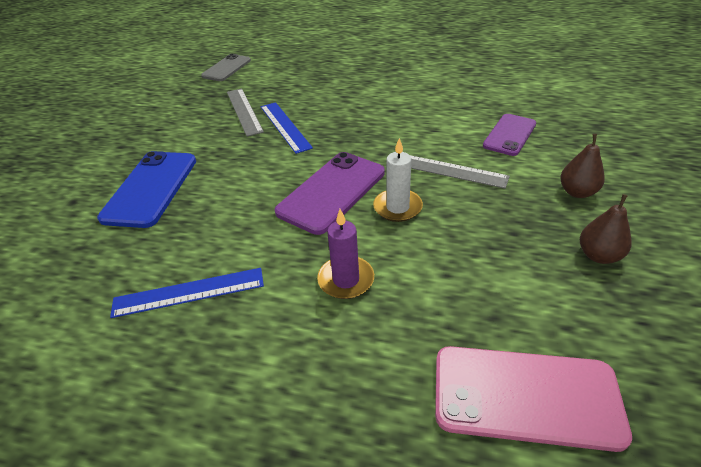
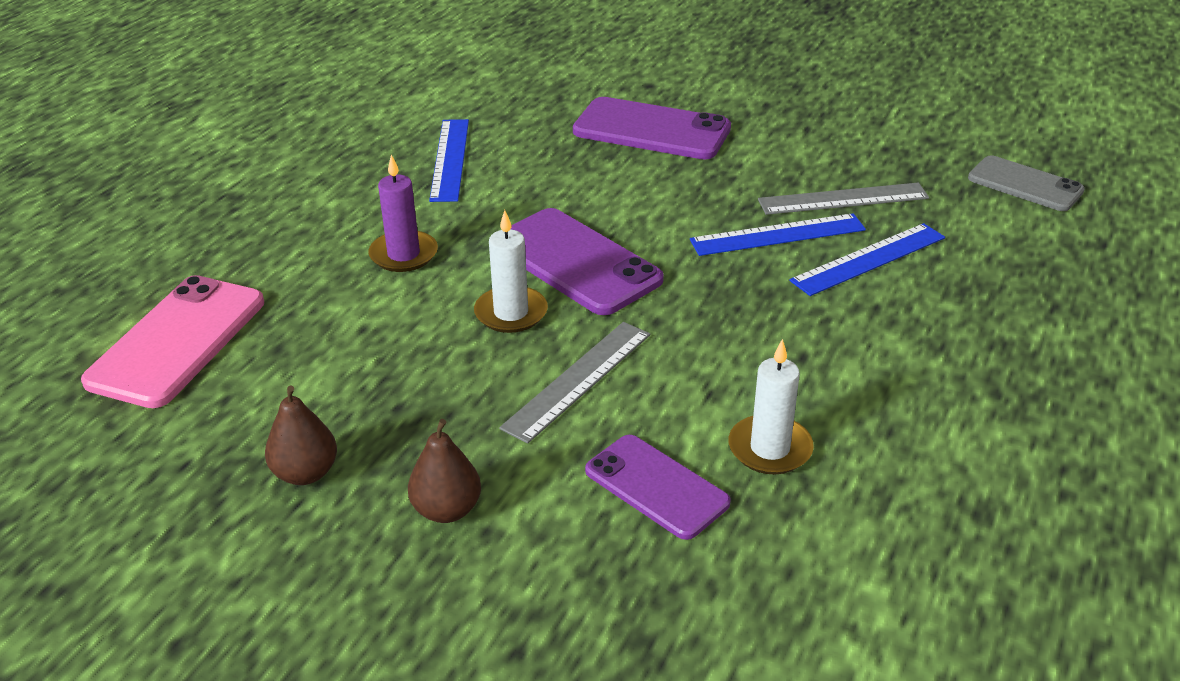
camera: 100 degrees right, 5 degrees down
(151, 188) = (651, 130): blue phone -> purple phone
(303, 100) = (869, 259): none -> blue ruler
(463, 111) = (770, 448): none -> white candle

